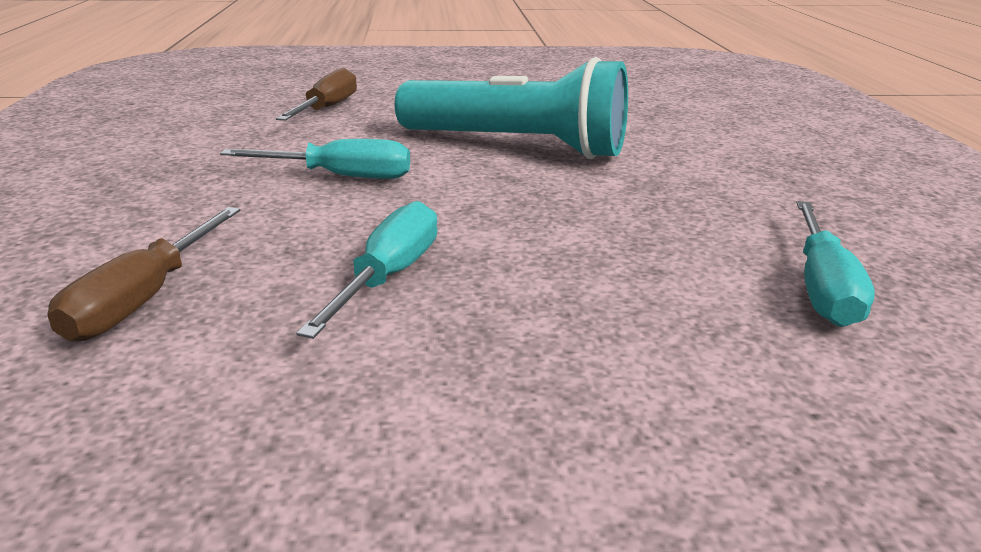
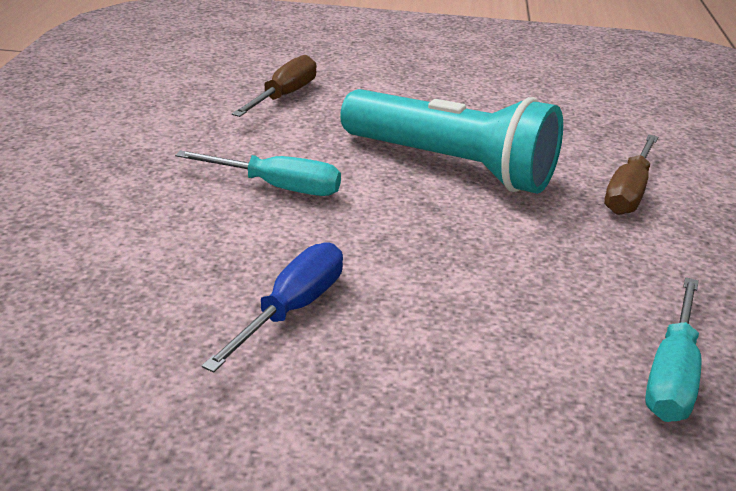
camera: 10 degrees right, 5 degrees up
(144, 299) = (95, 306): brown screwdriver -> brown screwdriver (628, 192)
(388, 276) = (292, 309): turquoise screwdriver -> blue screwdriver

